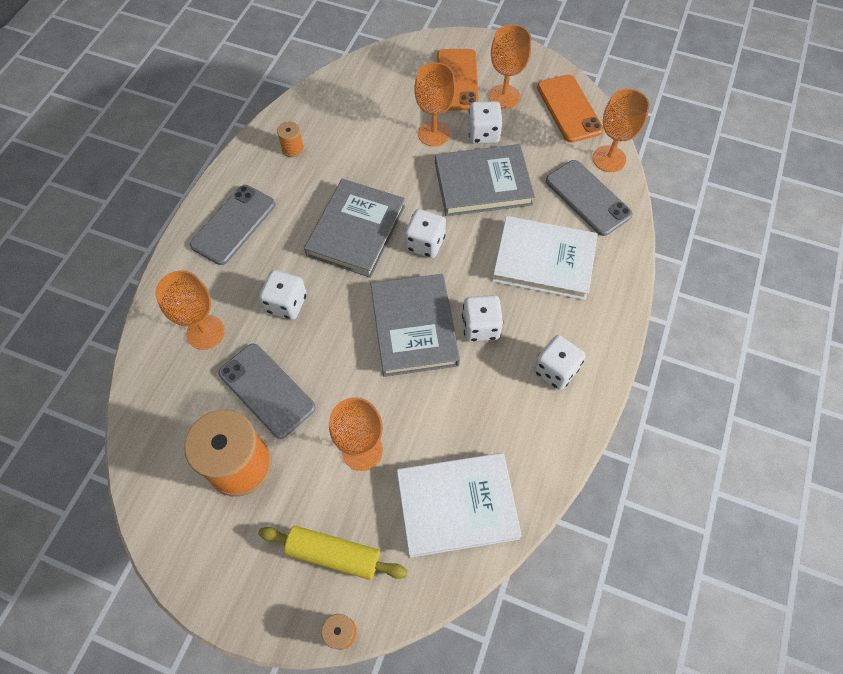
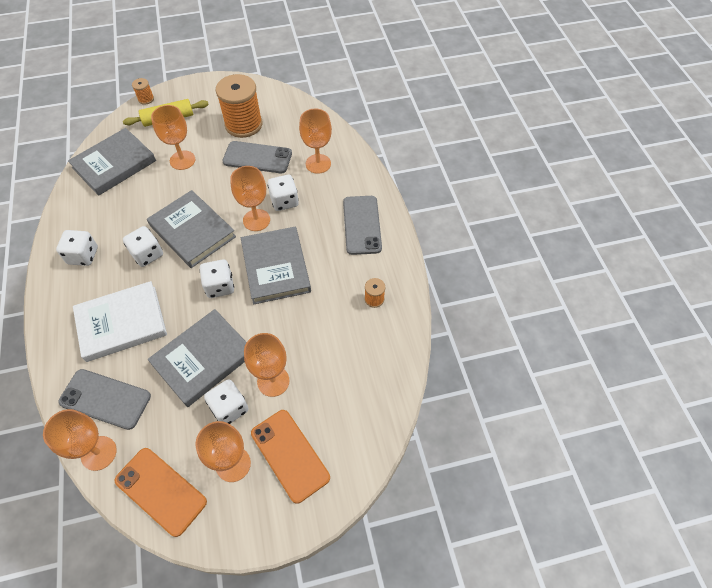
camera: 145 degrees right, 5 degrees down
(335, 298) = (256, 220): none -> orange goblet
(457, 505) = (114, 164): white book -> grey book

